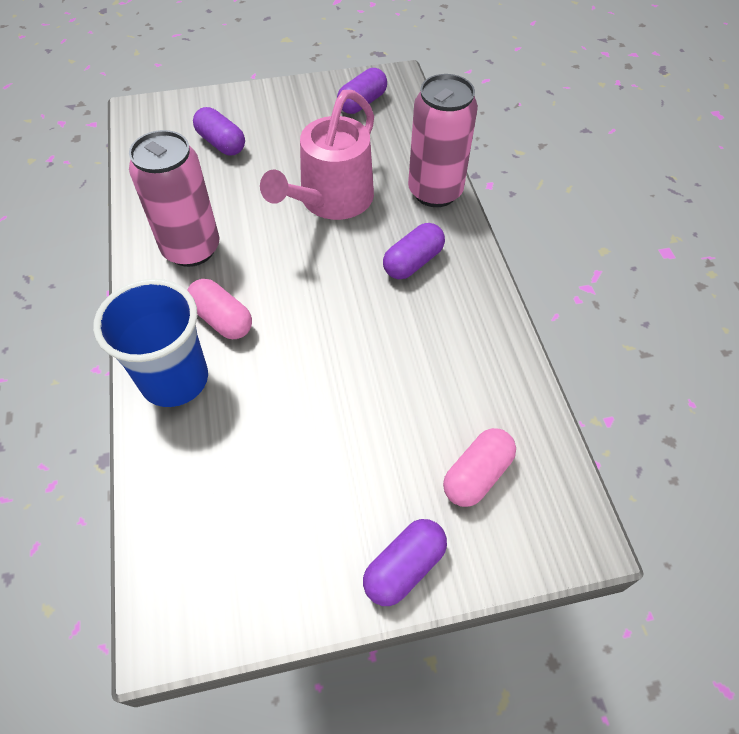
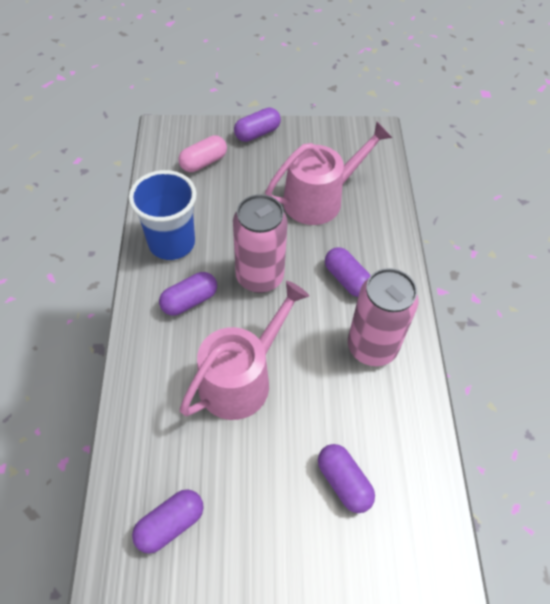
camera: 170 degrees left, 0 degrees up
(175, 380) = (379, 243): blue cup -> blue cup (171, 243)
(222, 319) = (346, 279): pink capsule -> purple capsule
(269, 438) = (319, 199): none -> pink watering can
(435, 192) = (141, 370): pink can -> pink can (259, 277)

